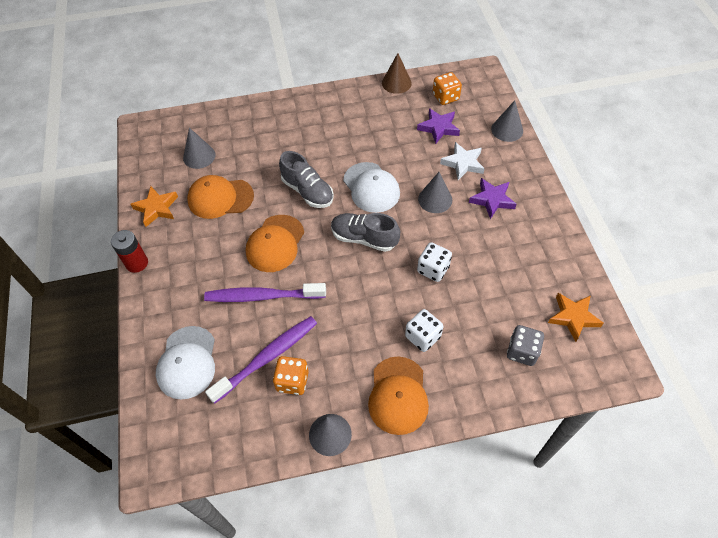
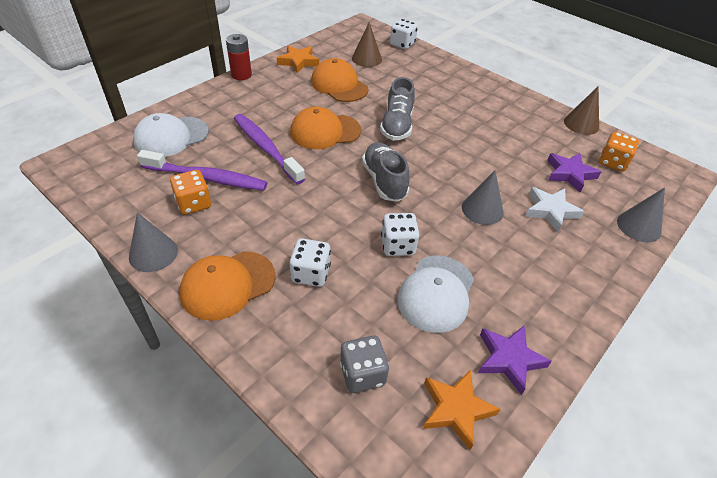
camera: 50 degrees right, 10 degrees down
(199, 156) = (366, 59): grey cone -> brown cone
(201, 118) = (402, 44): none -> white dice
(371, 187) = (445, 160): white cap -> white cap (436, 293)
(492, 200) = (534, 255): purple star -> purple star (509, 359)

